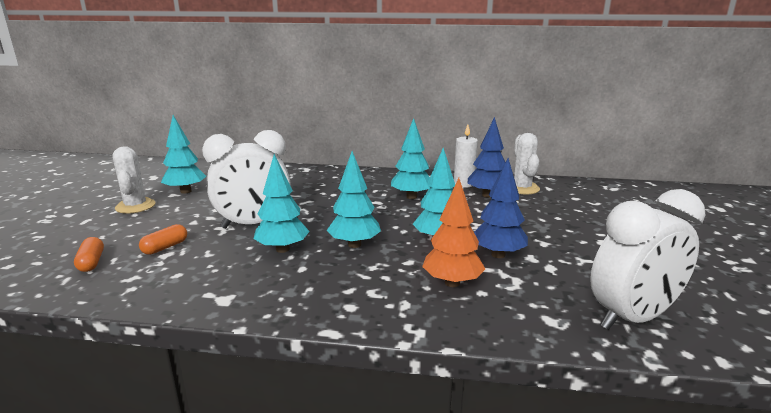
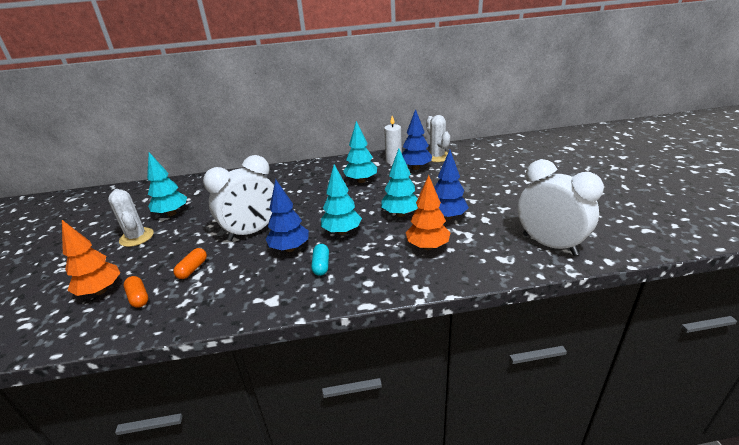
camera: 15 degrees left, 10 degrees up
(62, 248) = (101, 291): none -> orange tree
(282, 249) = (290, 248): turquoise tree -> blue tree
(306, 274) = (321, 265): none -> turquoise capsule
(632, 318) = (549, 244): white clock -> white clock turned 90 degrees counterclockwise

